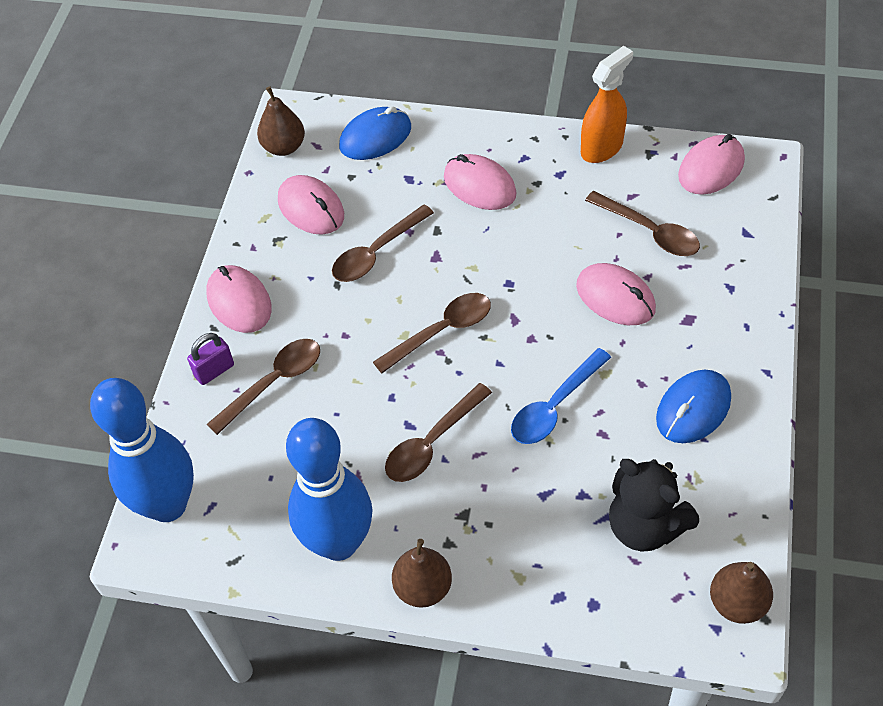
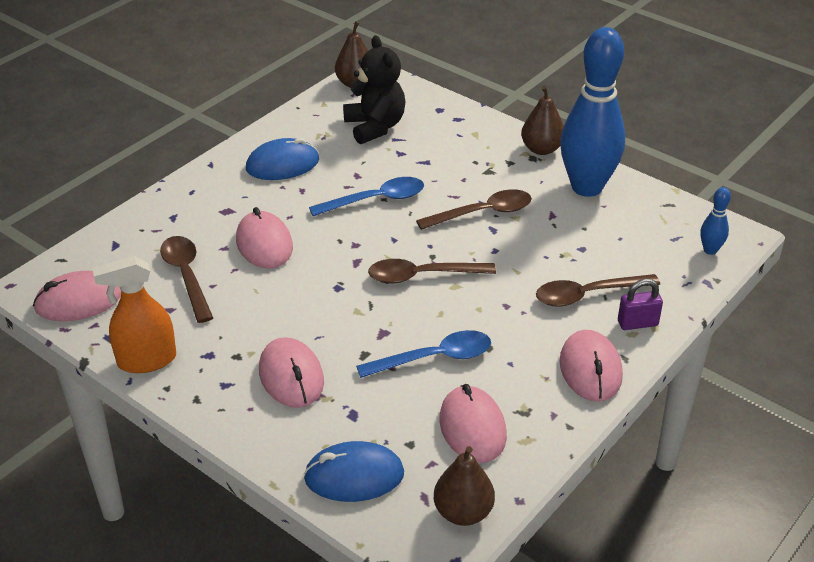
camera: 155 degrees left, 15 degrees down
(168, 505) = (710, 250): blue bowling pin -> blue bowling pin, size x0.41
(377, 252) = (434, 358): brown spoon -> blue spoon

